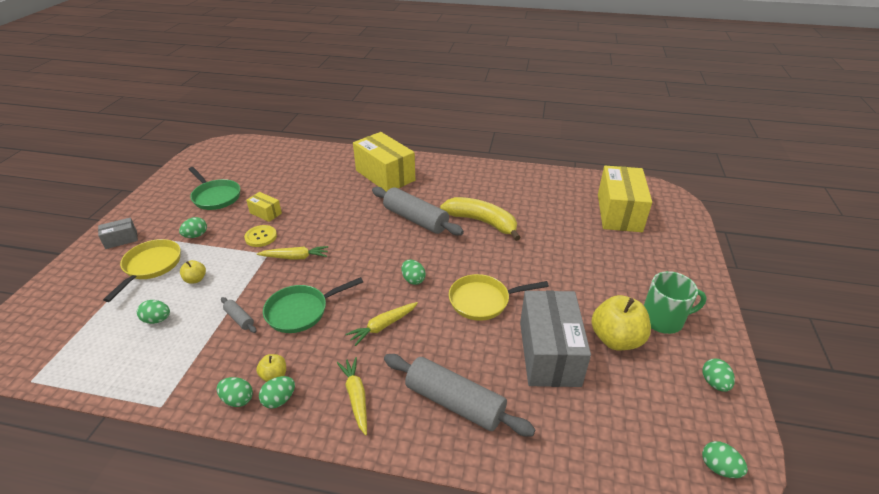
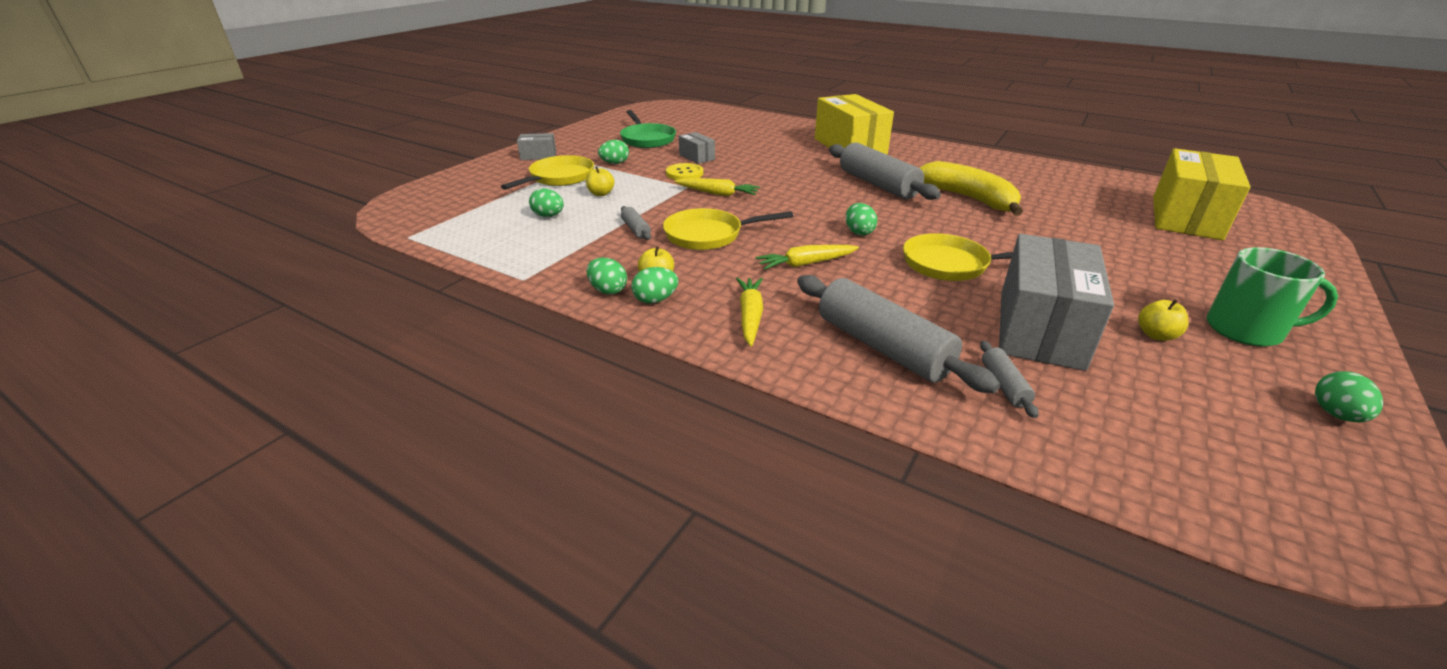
camera: 20 degrees right, 5 degrees down
(265, 213) = (697, 157): yellow box -> grey box
(301, 311) = (708, 235): green pan -> yellow pan
(536, 416) = (1004, 385): none -> grey rolling pin
(616, 339) = (1156, 335): yellow apple -> yellow apple, size x0.48
(718, 468) = (1332, 513): green egg -> none

